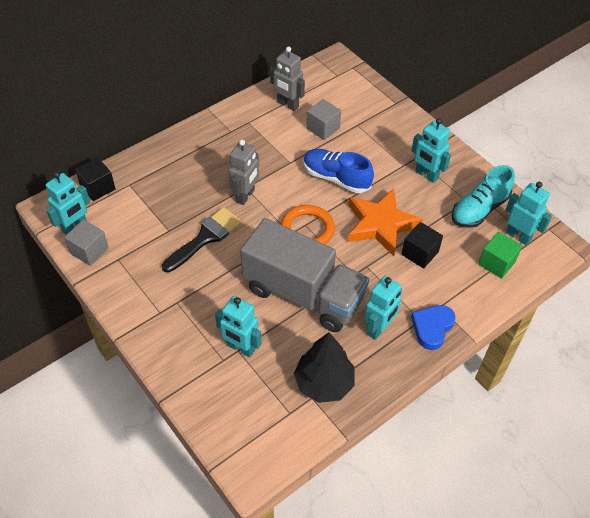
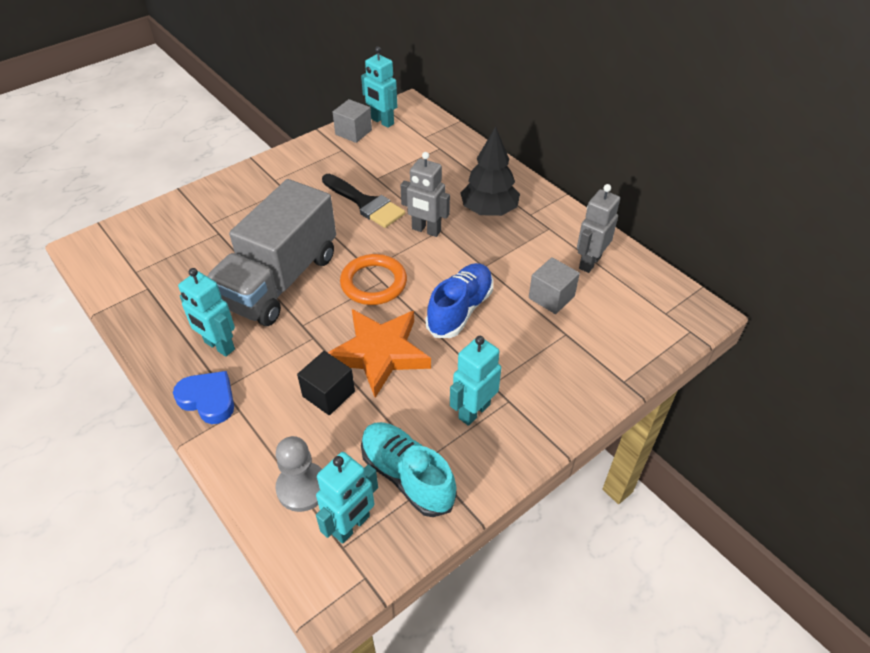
camera: 90 degrees right, 5 degrees down
(98, 187) = (434, 129): black cube -> none
(241, 348) = (220, 235): turquoise robot -> none
(324, 383) = (161, 297): black tree -> black tree (489, 210)
(496, 263) = (302, 488): green cube -> grey pawn

